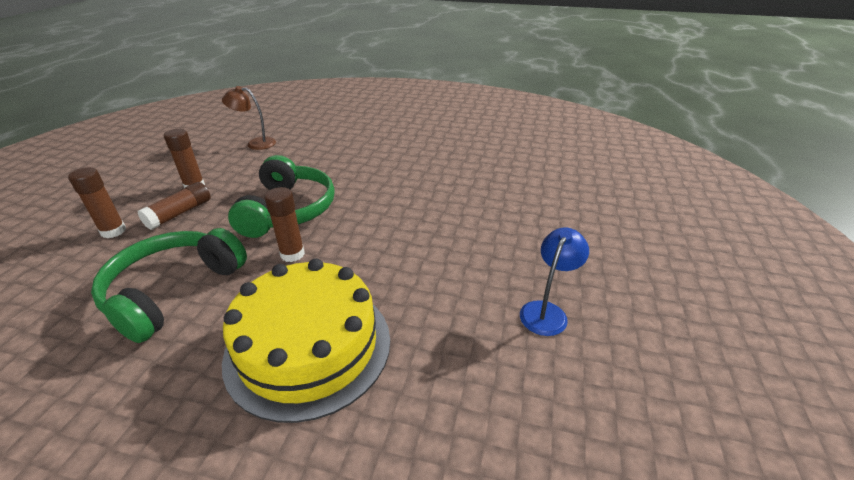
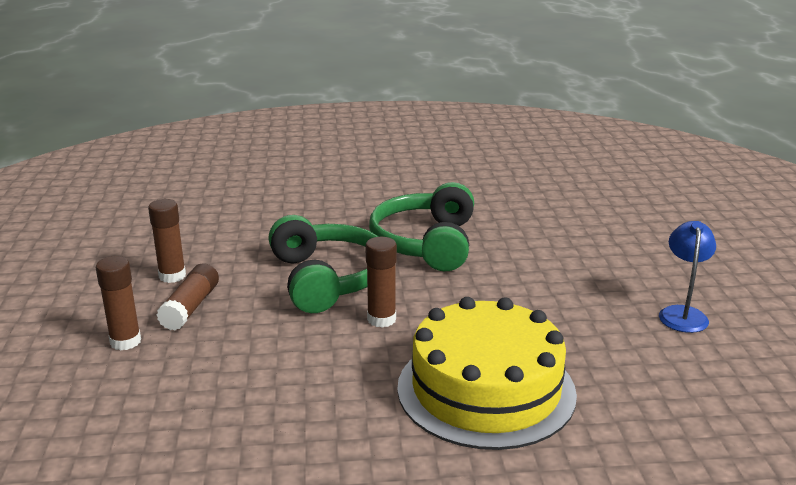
camera: 20 degrees left, 10 degrees down
(173, 291) = (283, 379): green headphones -> green headphones (426, 243)
(255, 143) = (195, 214): brown lamp -> none

